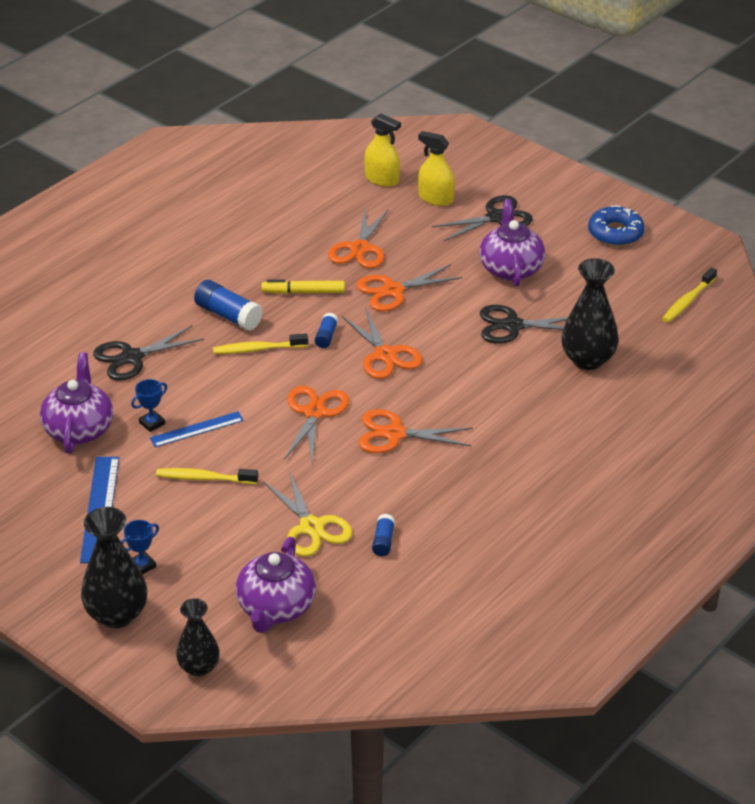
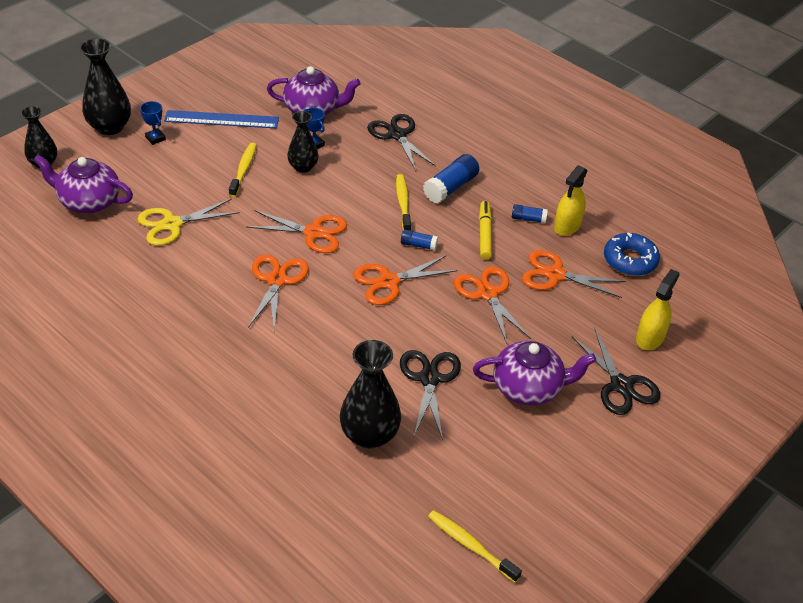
camera: 90 degrees right, 5 degrees up
(196, 429) = (303, 167): blue ruler -> black vase
(382, 179) = (678, 298): yellow spray bottle -> yellow spray bottle (567, 226)
(383, 541) = (143, 264): blue glue stick -> blue glue stick (528, 219)
(615, 233) = (602, 492): blue donut -> blue donut (630, 260)

